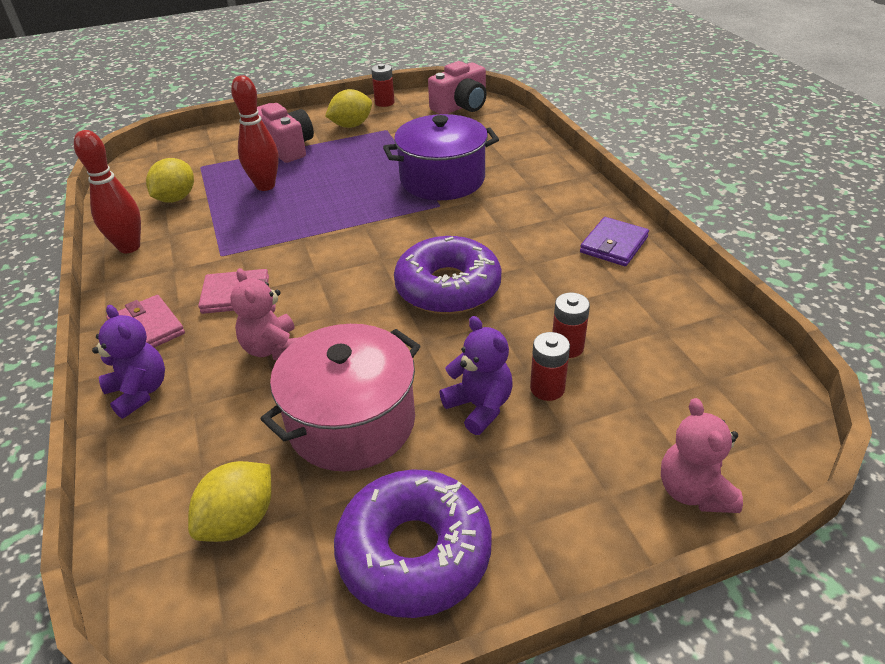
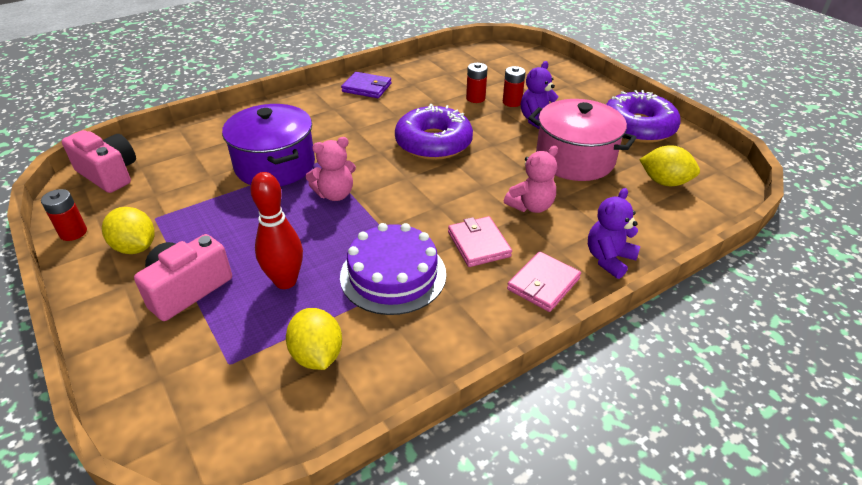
camera: 105 degrees left, 0 degrees up
(129, 247) = (428, 355): red bowling pin -> none
(176, 198) = (317, 355): yellow lemon -> yellow lemon turned 60 degrees clockwise
(232, 237) = (393, 275): none -> purple cake
(693, 491) = (555, 67): pink teddy bear -> pink teddy bear (335, 194)

